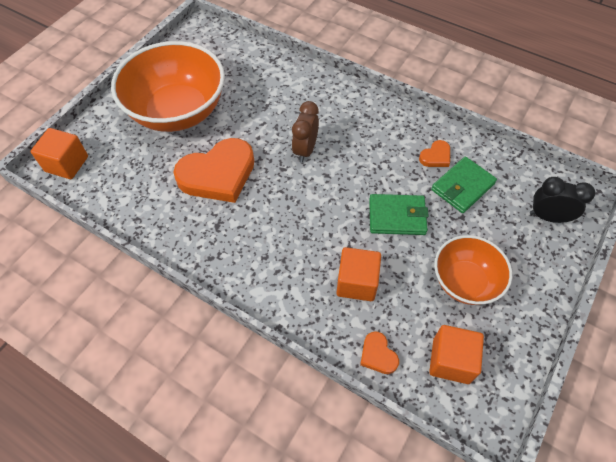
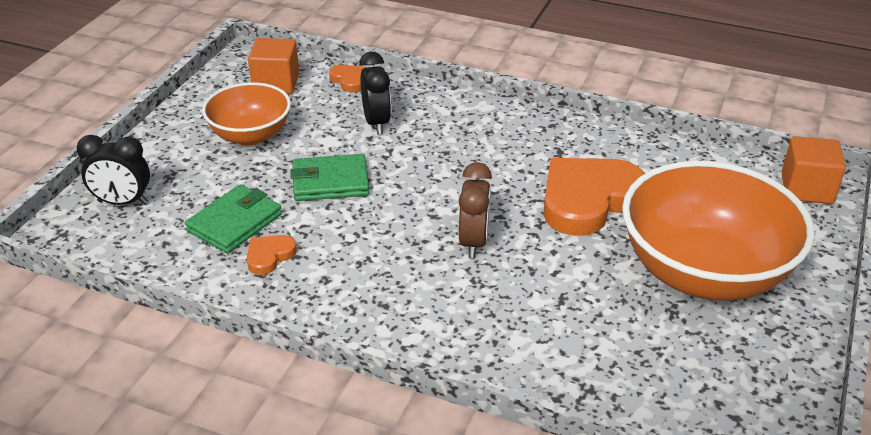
camera: 170 degrees right, 20 degrees down
(357, 282) = (376, 123): orange cube -> black clock

